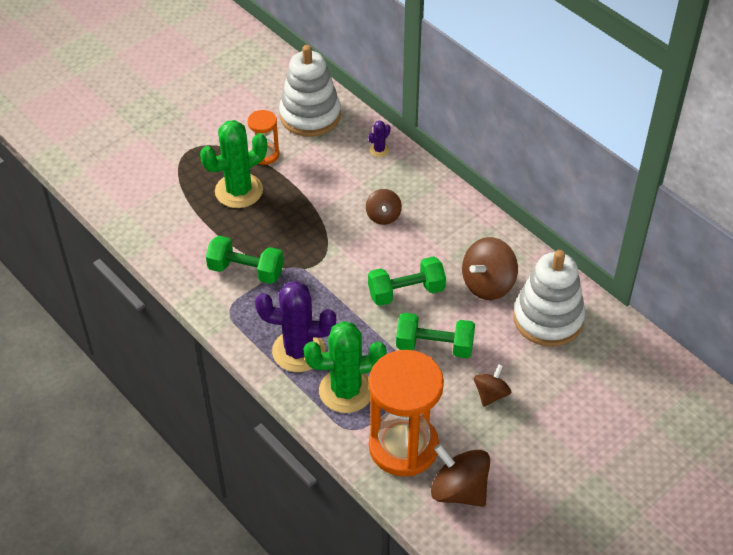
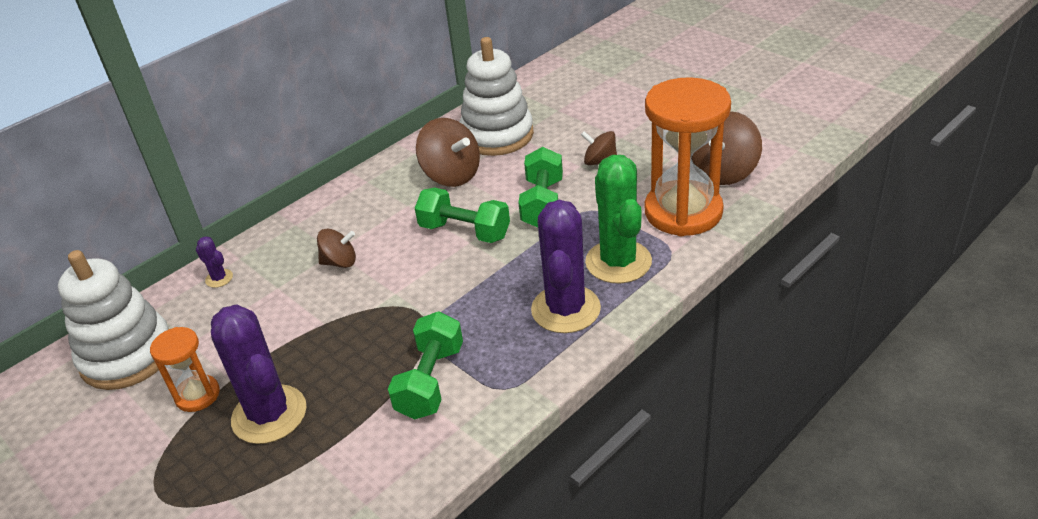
camera: 90 degrees left, 10 degrees down
(239, 191) = (269, 414): green cactus -> purple cactus
(406, 292) = (465, 231): green dumbbell -> green dumbbell turned 45 degrees counterclockwise

